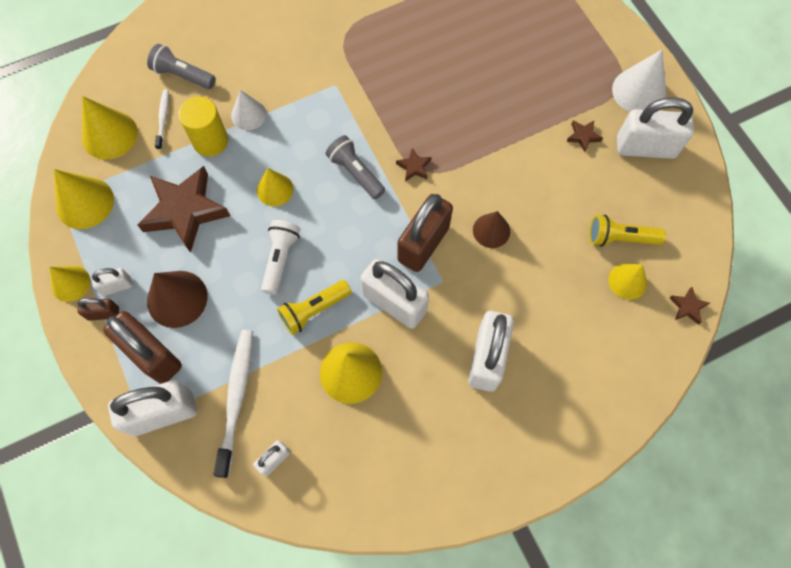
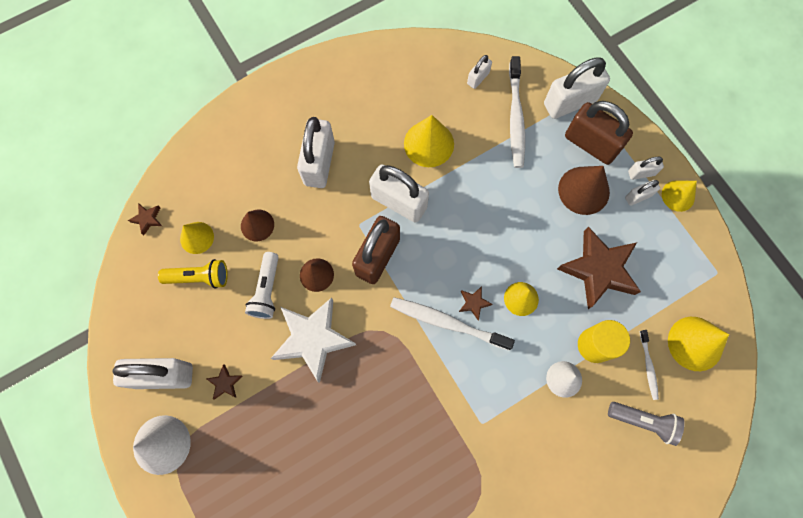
camera: 175 degrees right, 5 degrees up
(85, 203) = (693, 270): yellow cone -> none
(103, 313) = (641, 173): brown padlock -> white padlock
(280, 259) = (503, 232): white flashlight -> white flashlight (267, 290)
(314, 310) = (466, 190): yellow flashlight -> none
(355, 172) = (447, 323): grey flashlight -> white toothbrush
(414, 167) = (392, 334): brown star -> brown star (474, 303)
(495, 168) = (313, 339): none -> white star
(559, 289) = (257, 225): none -> brown cone

